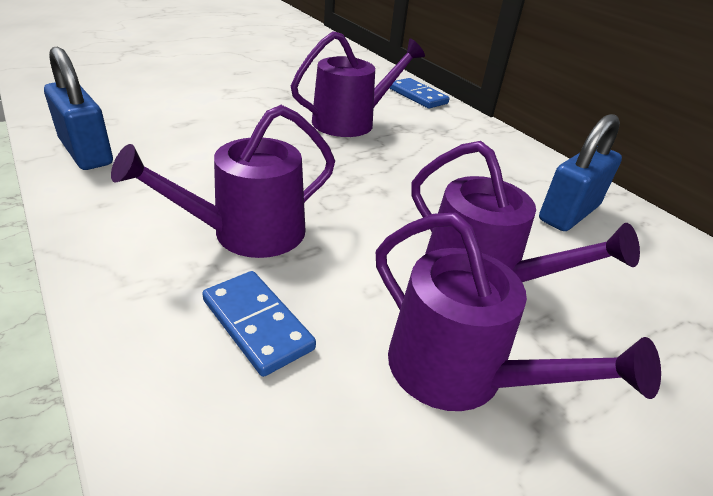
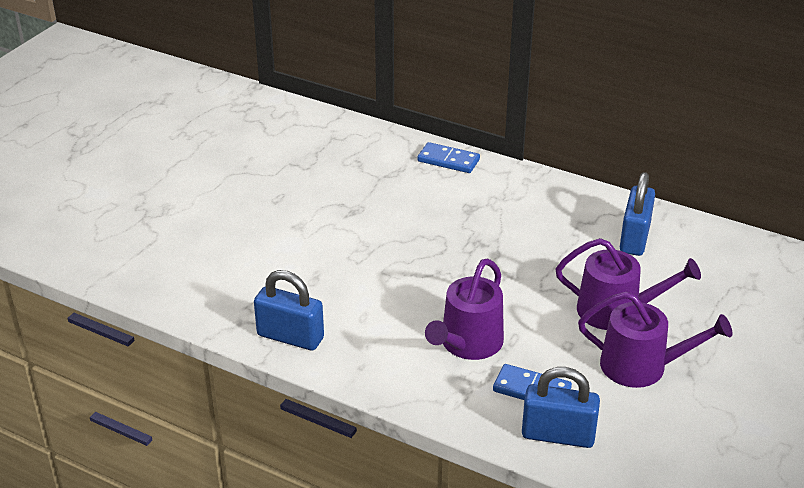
camera: 25 degrees left, 0 degrees up
(212, 418) = (558, 435): none -> blue padlock
(350, 122) = (428, 218): purple watering can -> none

